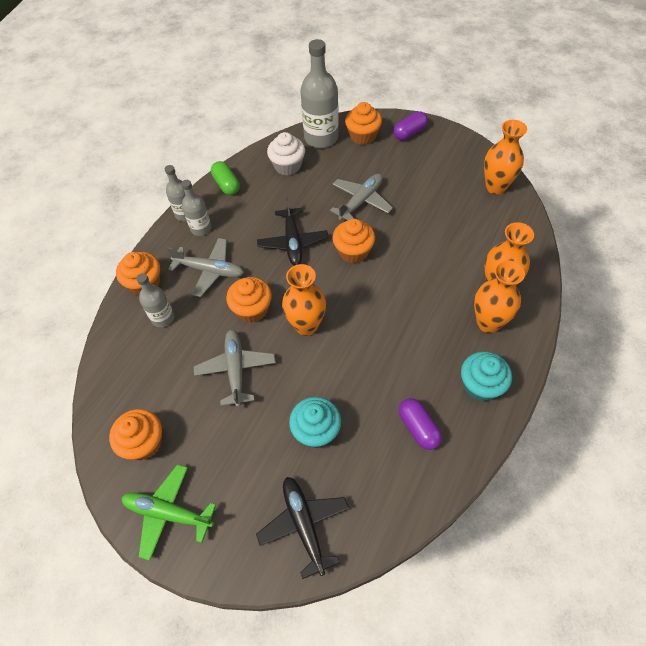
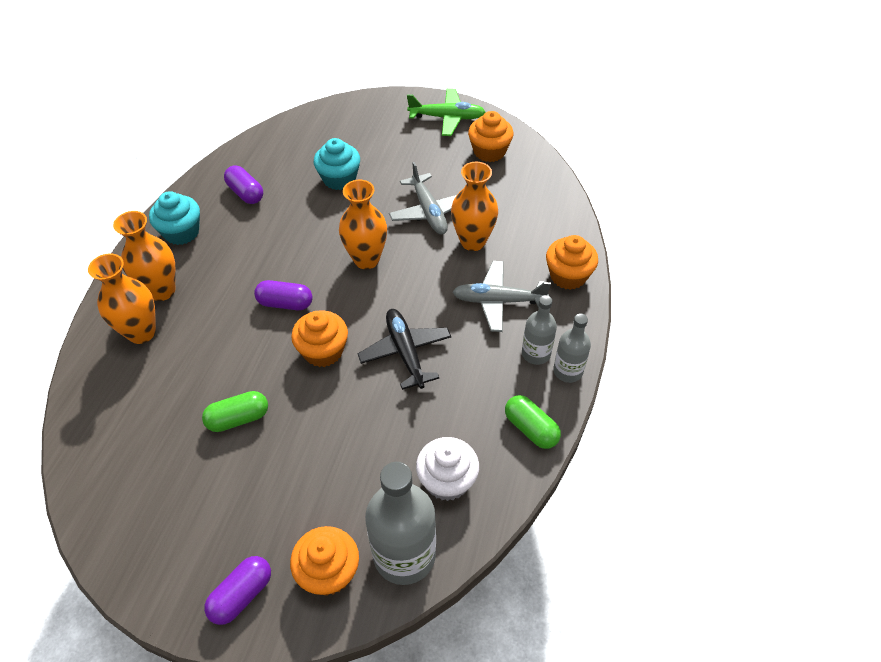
camera: 165 degrees right, 5 degrees down
(163, 318) = (527, 245): grey bottle -> none
(252, 309) = (431, 267): orange cupcake -> none
(304, 524) = (339, 126): black plane -> none
(361, 201) = (319, 430): grey plane -> none
(380, 294) = (285, 303): none -> purple capsule
(415, 215) = (238, 418): none -> green capsule
(495, 187) = (108, 489): orange vase -> orange vase (473, 241)

